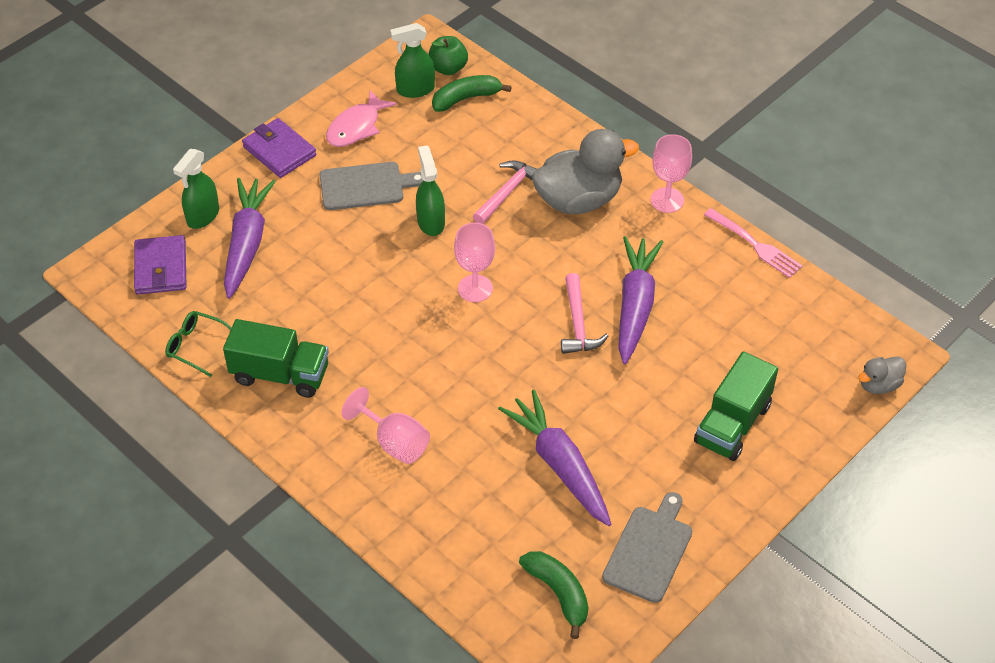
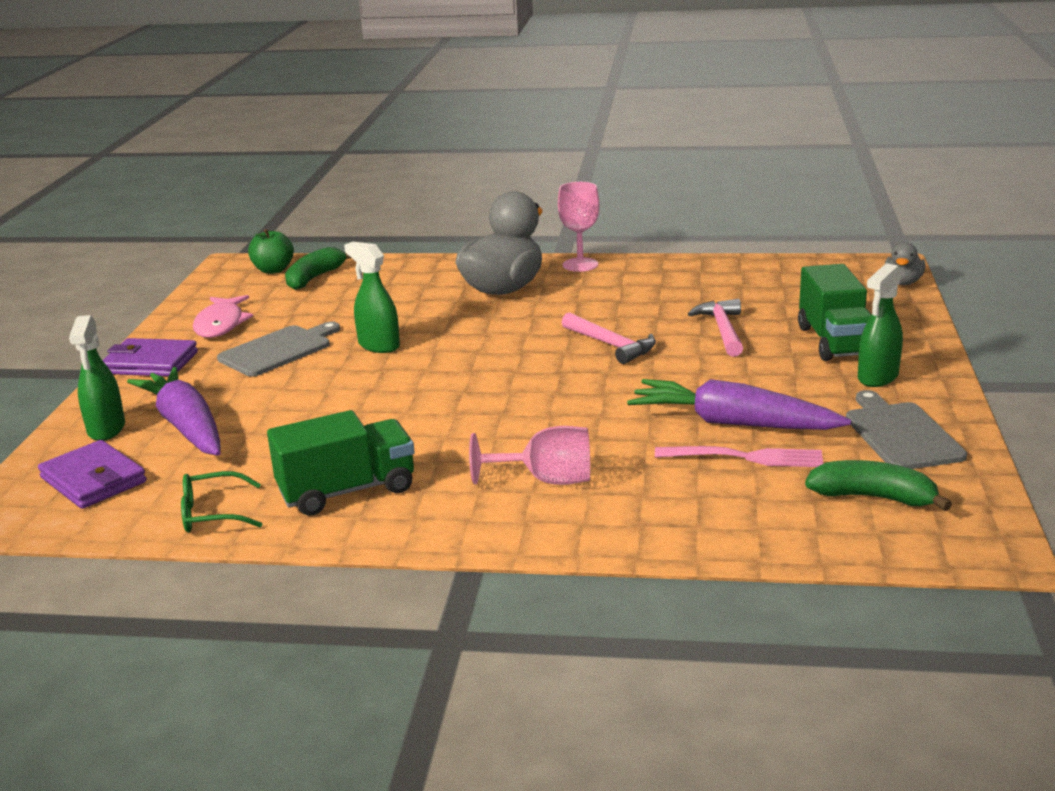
camera: 35 degrees left, 25 degrees down
(415, 89) = (255, 289): green spray bottle -> green spray bottle (877, 377)
(475, 288) = (482, 363): pink goblet -> none
(507, 192) = (430, 307): pink hammer -> pink hammer (722, 330)
(635, 305) = (644, 318): purple carrot -> none
(754, 244) = (687, 259): pink fork -> pink fork (744, 457)

